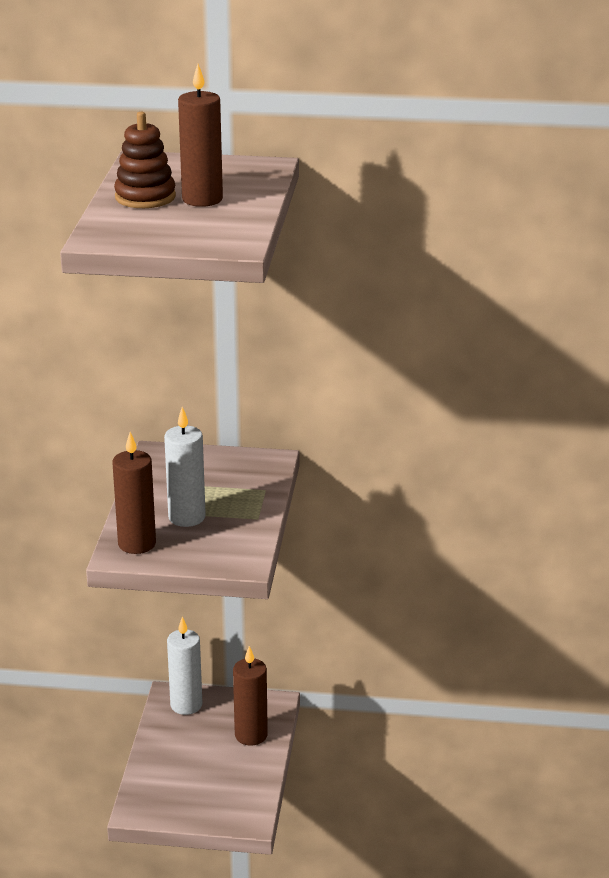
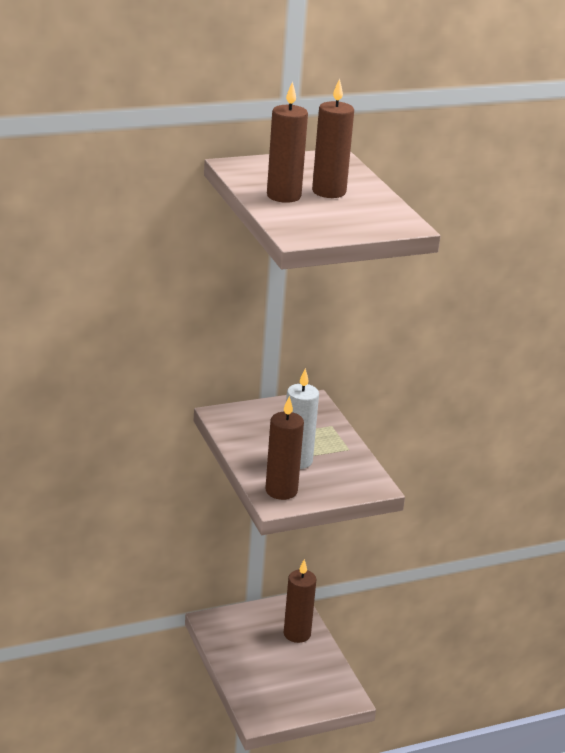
camera: 30 degrees left, 0 degrees up
(145, 197) = (283, 196): brown stacking toy -> brown candle
(186, 705) = (228, 625): white candle -> none

